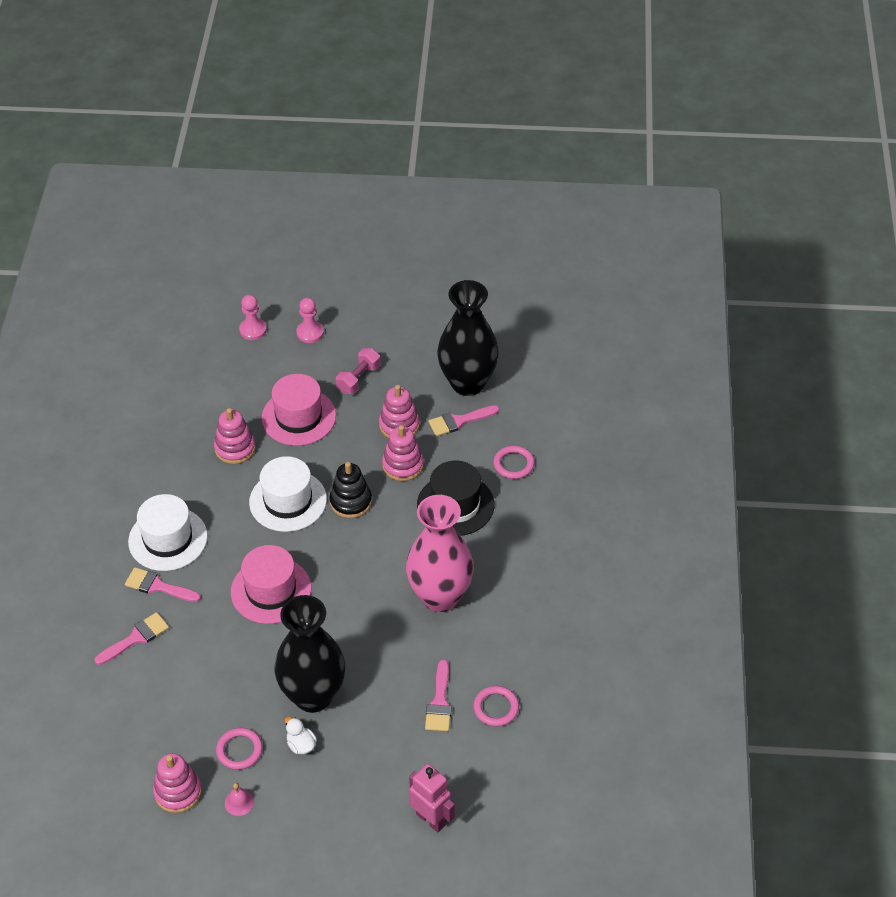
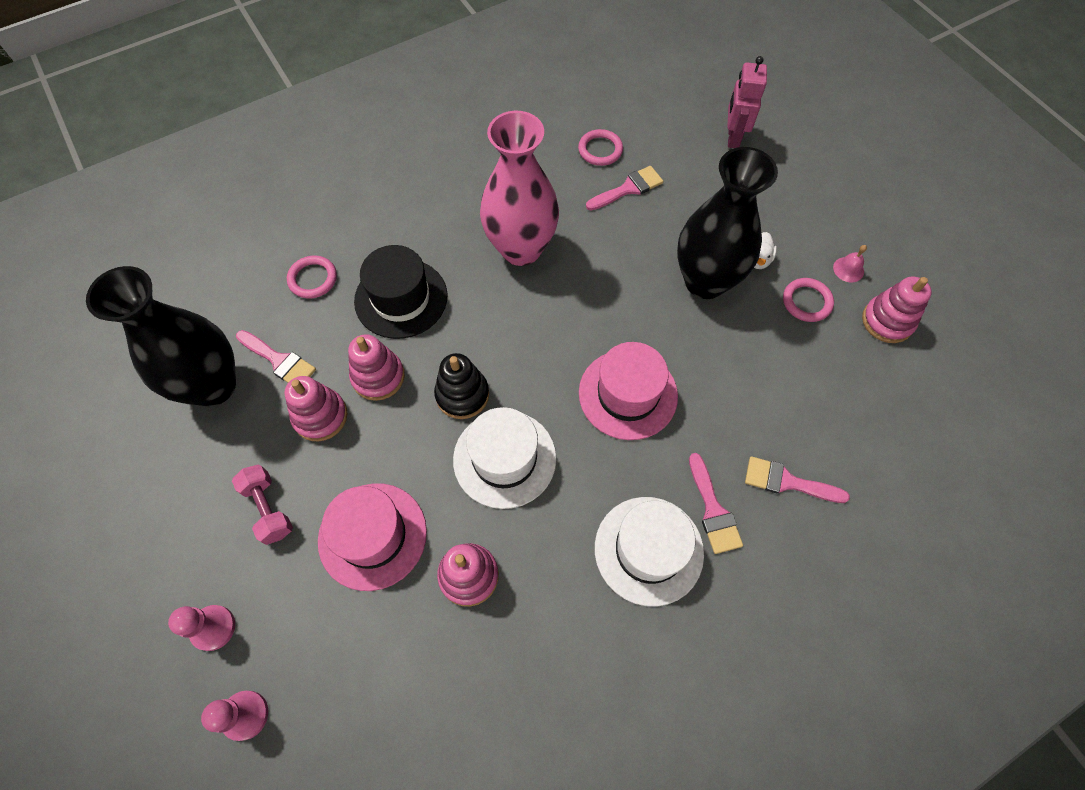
camera: 125 degrees left, 15 degrees up
(358, 379) = (268, 508): pink dumbbell -> pink dumbbell turned 60 degrees clockwise

